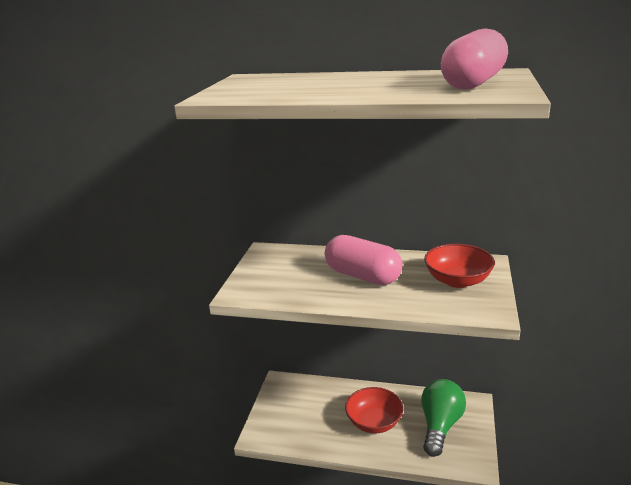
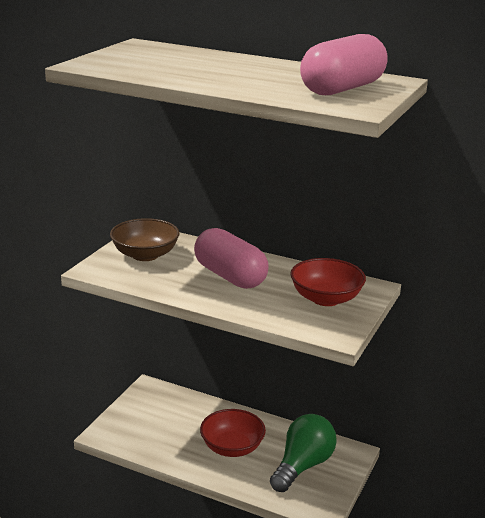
camera: 10 degrees right, 0 degrees up
(276, 270) = (145, 255): none -> brown bowl

